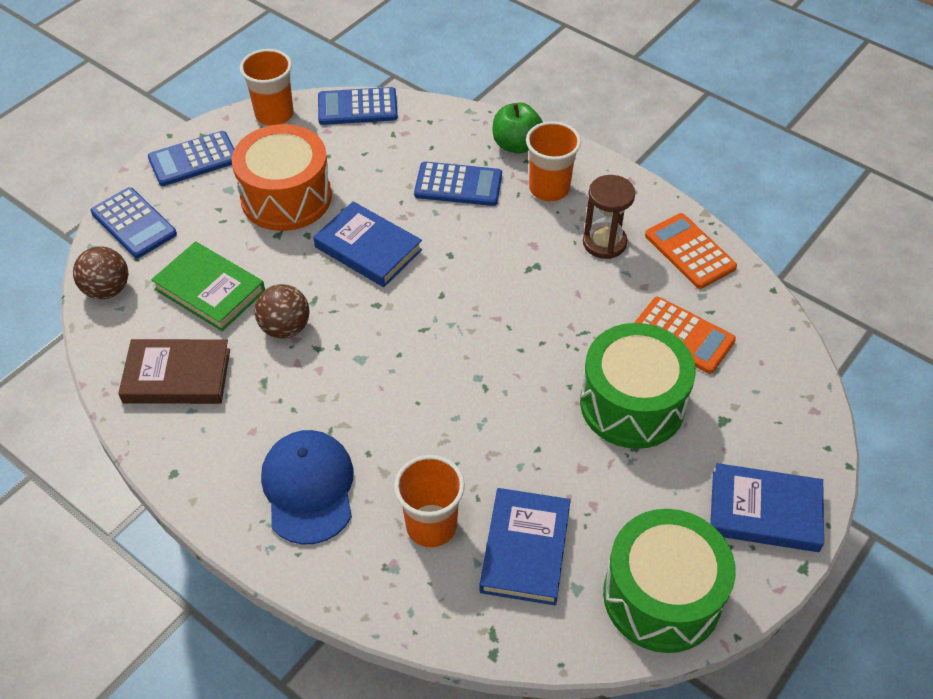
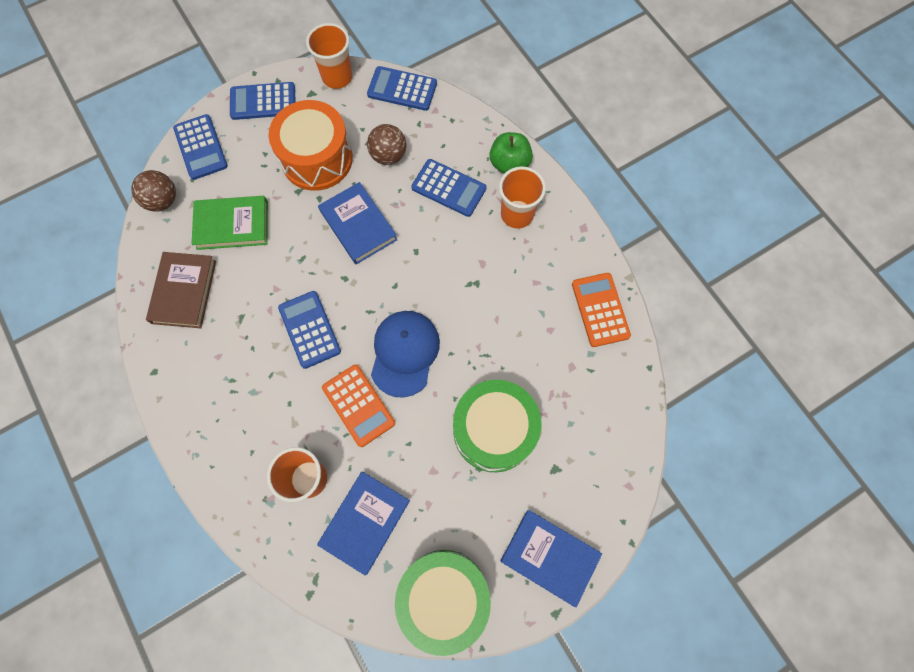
camera: 20 degrees right, 20 degrees up
(177, 376) = (184, 292): brown book -> brown book turned 75 degrees clockwise
(210, 290) = (232, 225): green book -> green book turned 60 degrees counterclockwise
(285, 328) = (272, 276): brown ball -> brown ball (388, 155)
(308, 488) = (238, 417): blue cap -> blue cap (404, 353)
(357, 368) = (309, 329): none -> blue calculator
(604, 242) = (537, 279): brown hourglass -> none
(682, 335) = (559, 384): orange calculator -> orange calculator (358, 405)

